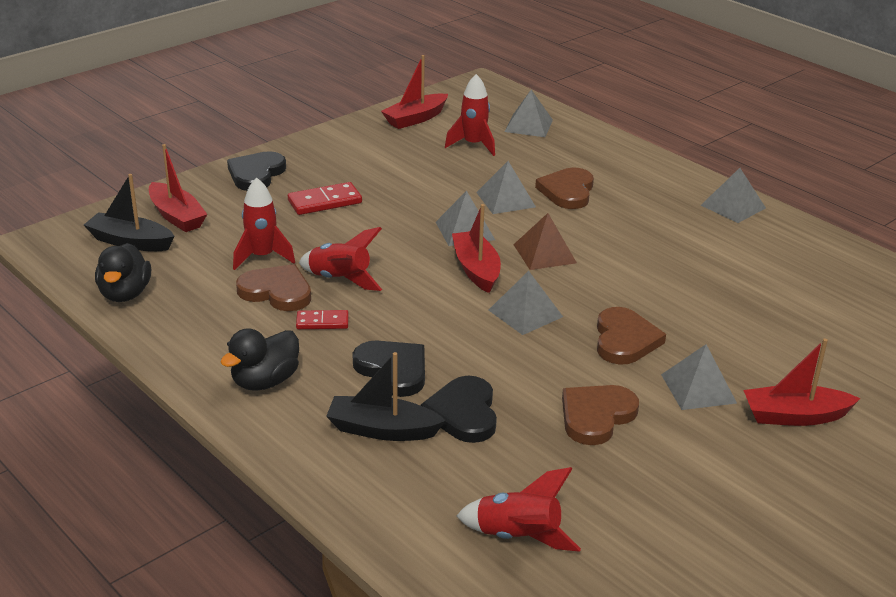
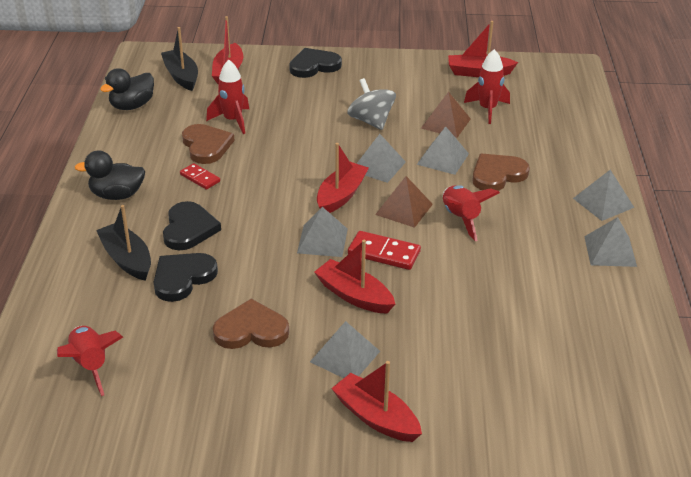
camera: 45 degrees right, 5 degrees up
(325, 202) = (324, 103): red domino -> red domino (384, 253)
(340, 280) = (251, 158): red rocket -> red rocket (461, 219)
(394, 197) = (371, 121): none -> grey spinning top
(459, 170) = (445, 123): none -> brown pyramid
(528, 125) = (554, 113): grey pyramid -> grey pyramid (603, 202)
(625, 340) = (354, 295): brown heart -> red boat

